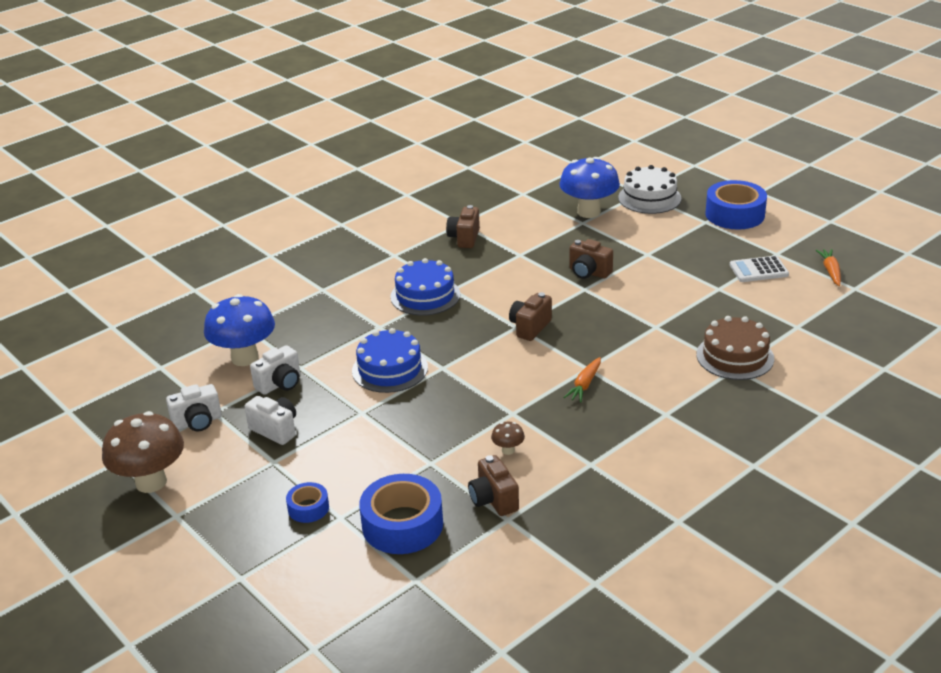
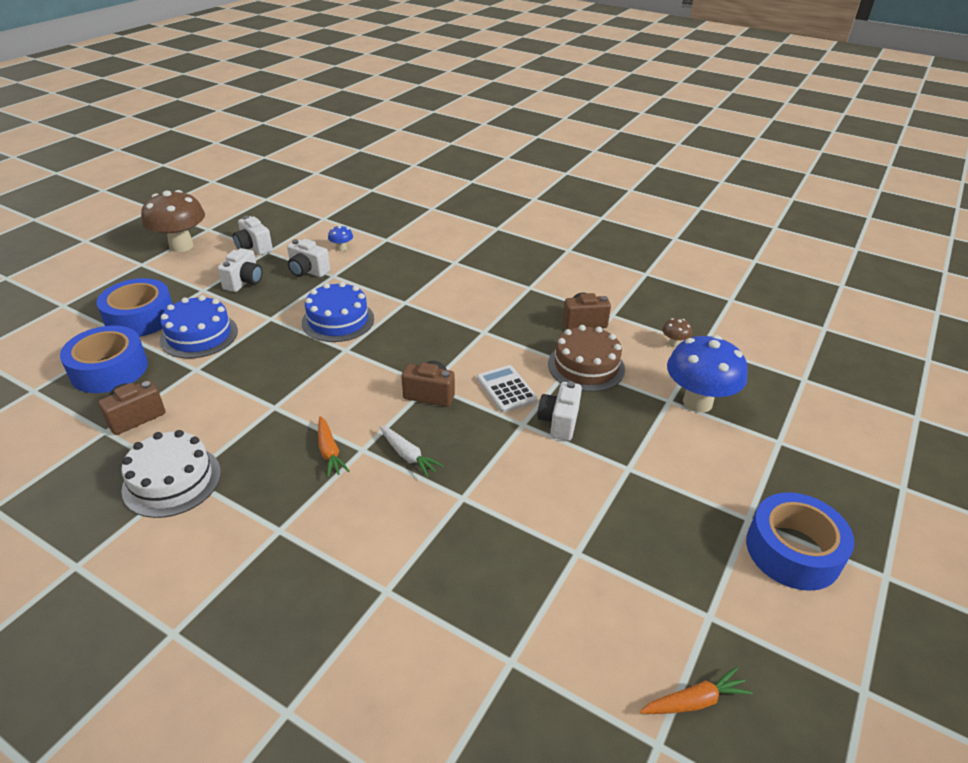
camera: 70 degrees right, 5 degrees up
(245, 358) = (342, 248): blue mushroom -> blue mushroom, size x0.43
(308, 508) = (140, 318): blue tape -> blue tape, size x1.93
(425, 295) = (465, 317): blue cake -> blue cake (199, 335)
(508, 450) = (212, 414): brown mushroom -> brown mushroom (674, 344)
(584, 385) = (329, 452): orange carrot -> orange carrot turned 120 degrees counterclockwise
(589, 273) = (559, 422): brown camera -> white camera
(602, 346) = (408, 455): none -> white carrot
(649, 198) = (772, 452): white cake -> white cake (172, 481)
(735, 356) = (414, 588): brown cake -> brown cake (586, 366)
(758, 270) = (649, 596): white calculator -> white calculator (506, 389)

